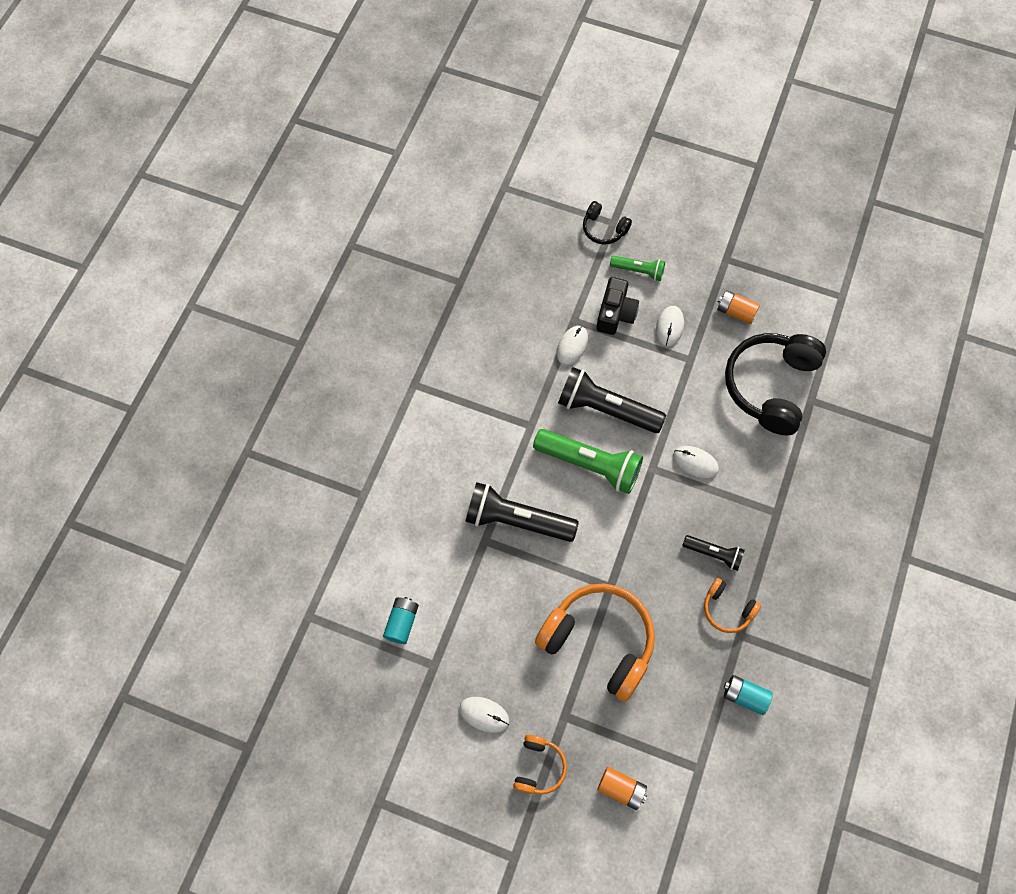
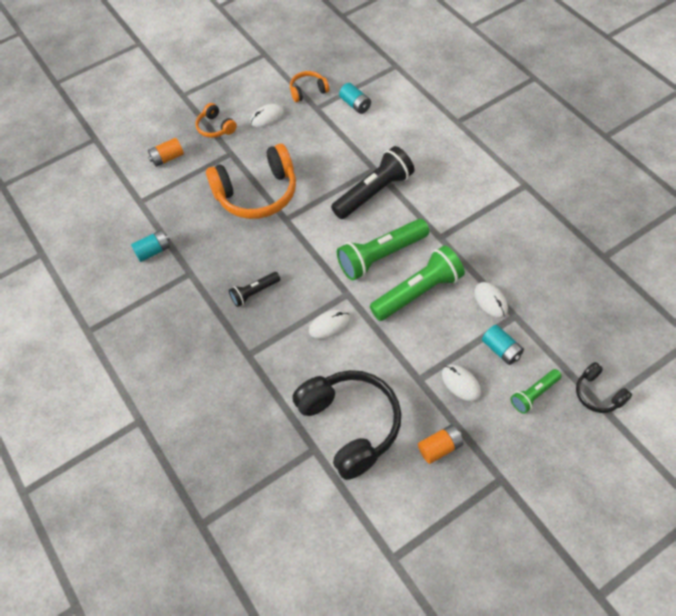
camera: 130 degrees right, 10 degrees down
(604, 229) = (598, 394): black headphones -> black headphones turned 105 degrees counterclockwise
(606, 409) = (418, 292): black flashlight -> green flashlight
(615, 313) = (501, 350): black camera -> turquoise battery
(727, 609) = (212, 276): orange headphones -> orange headphones (308, 91)

